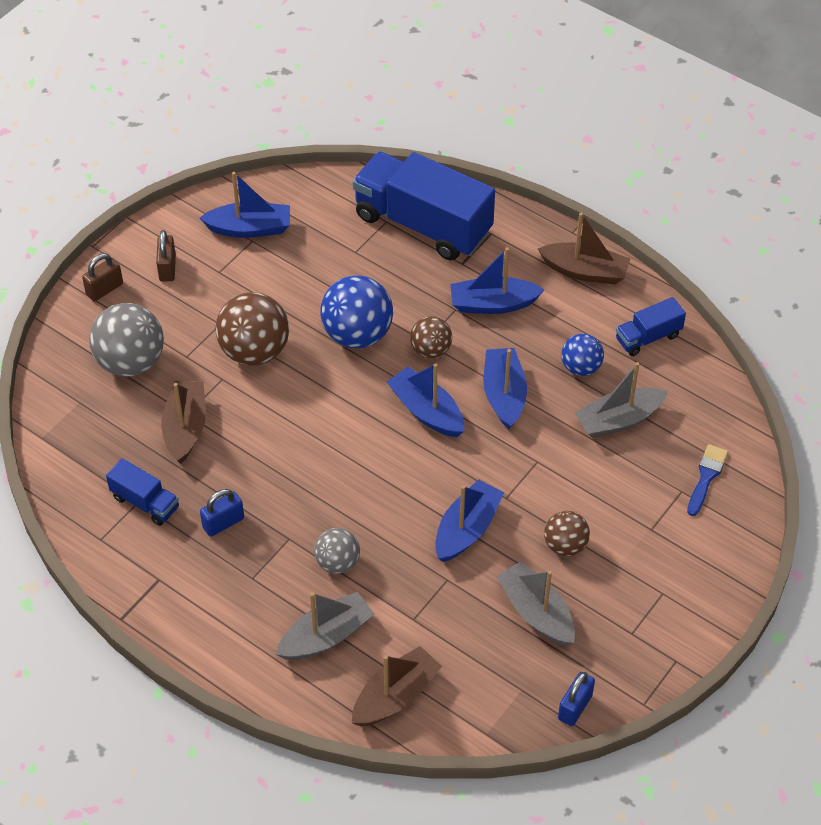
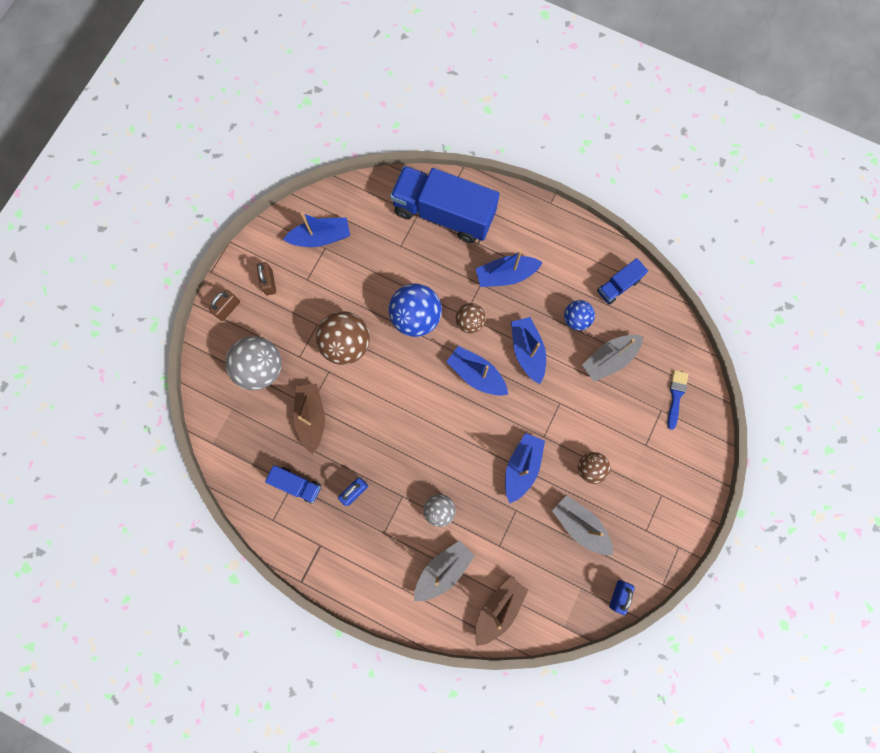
camera: 10 degrees left, 25 degrees up
(585, 271) = (565, 236): brown boat -> none

